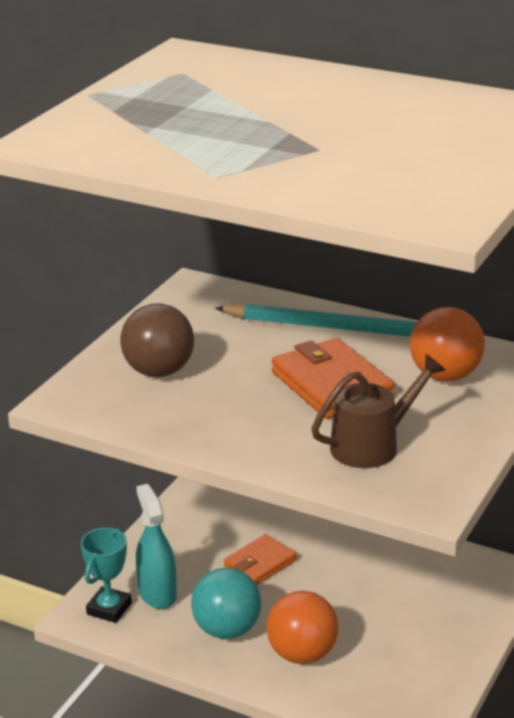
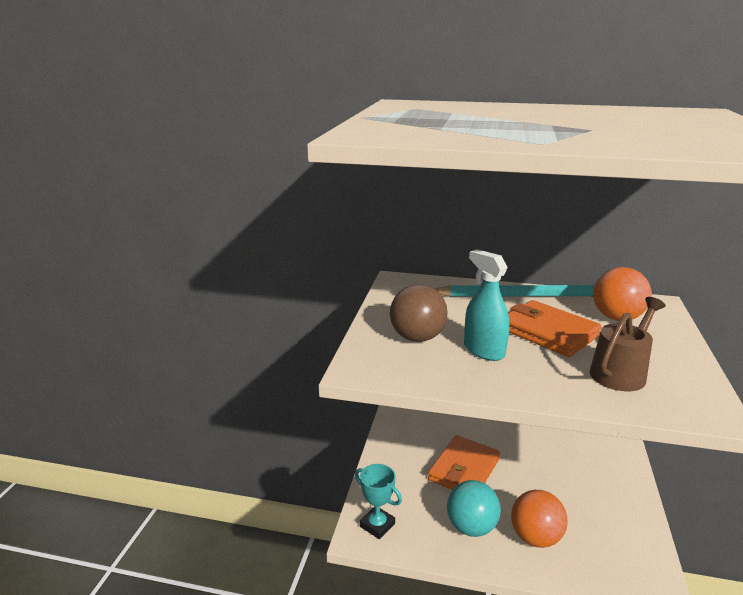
camera: 15 degrees left, 5 degrees down
(109, 608) = (377, 525): turquoise trophy -> turquoise trophy turned 60 degrees counterclockwise
(157, 593) = (406, 506): turquoise spray bottle -> turquoise spray bottle (484, 350)
(260, 563) = (464, 469): orange wallet -> orange wallet, size x1.58

